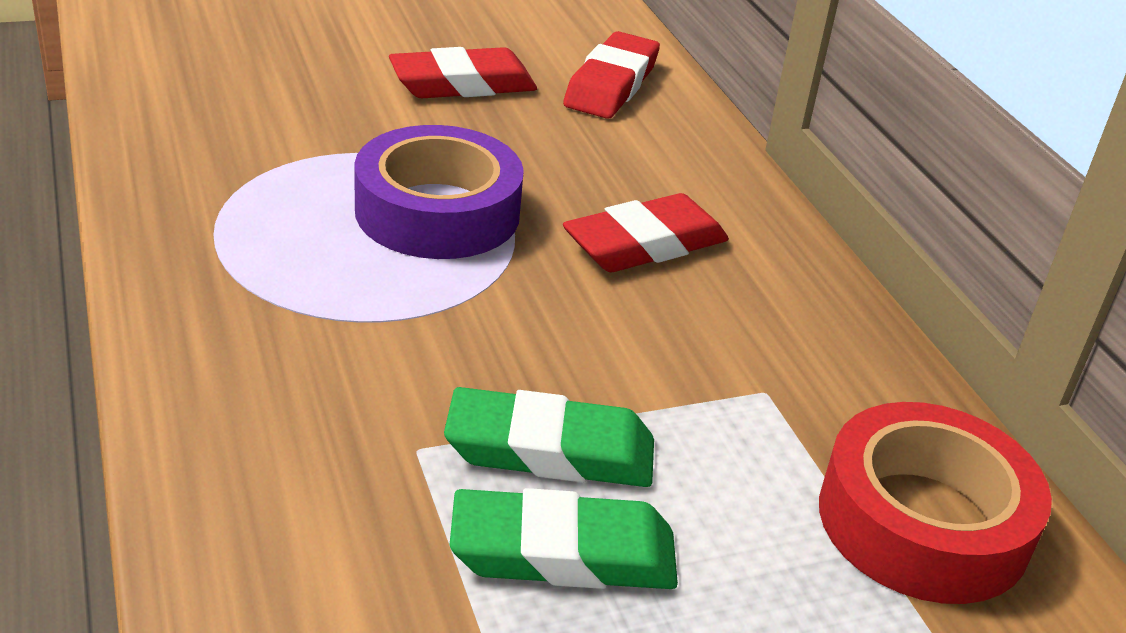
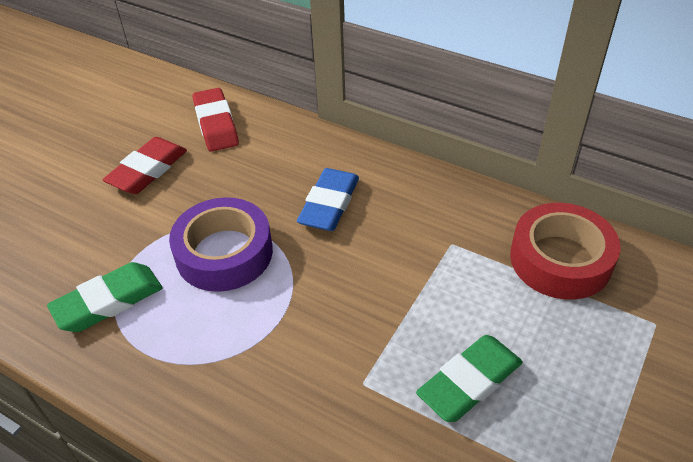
camera: 35 degrees left, 10 degrees up
(550, 450) = (411, 339): green eraser -> green eraser (108, 301)
(645, 244) = (329, 204): red eraser -> blue eraser

